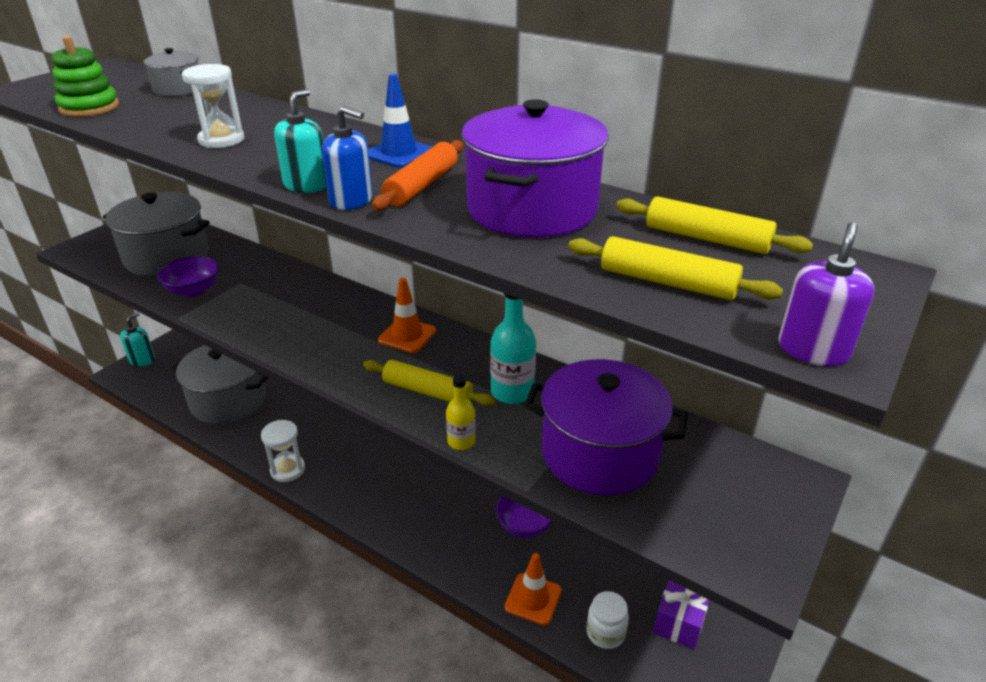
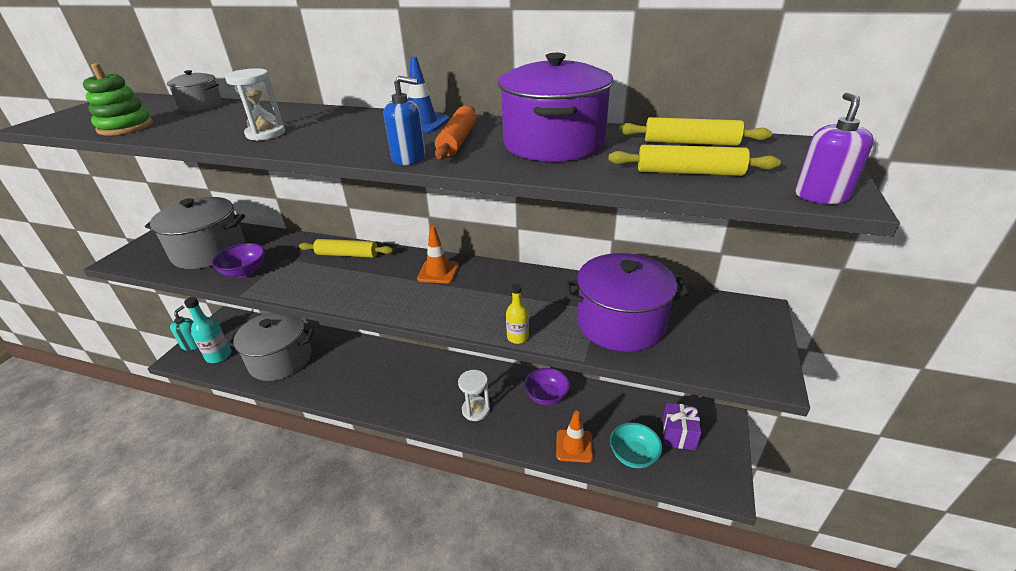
camera: 15 degrees left, 0 degrees up
(287, 470) = (350, 400): white hourglass -> white hourglass (476, 410)
(306, 185) = (363, 153): turquoise soap dispenser -> none
(428, 391) = (474, 308): yellow rolling pin -> yellow rolling pin (347, 255)
(512, 392) = (537, 295): turquoise bottle -> turquoise bottle (219, 355)
(605, 632) = (633, 455): white jar -> turquoise bowl

